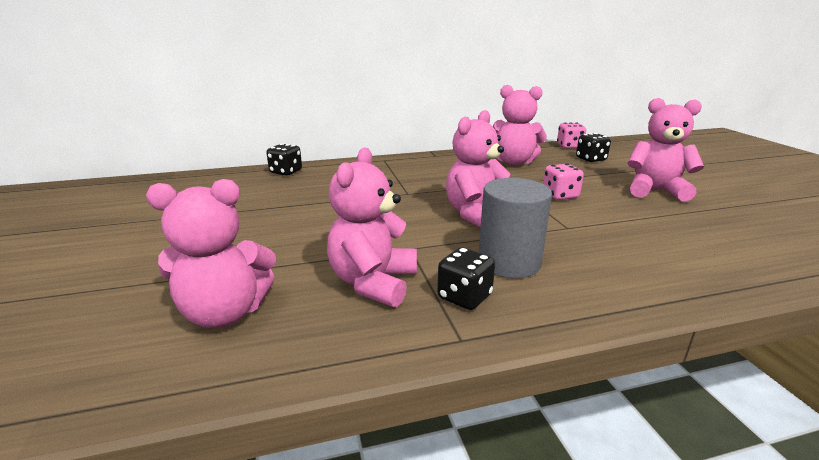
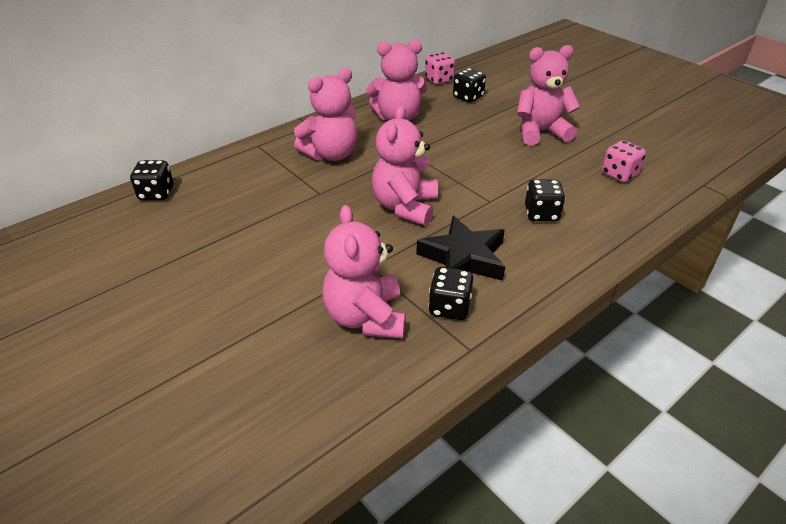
camera: 25 degrees left, 15 degrees up
(225, 313) = (259, 395): pink teddy bear -> pink teddy bear (331, 154)
(509, 262) = (463, 258): grey cylinder -> black star
(560, 195) = (464, 159): pink dice -> pink dice (619, 174)
(621, 248) = (541, 214): none -> black dice

